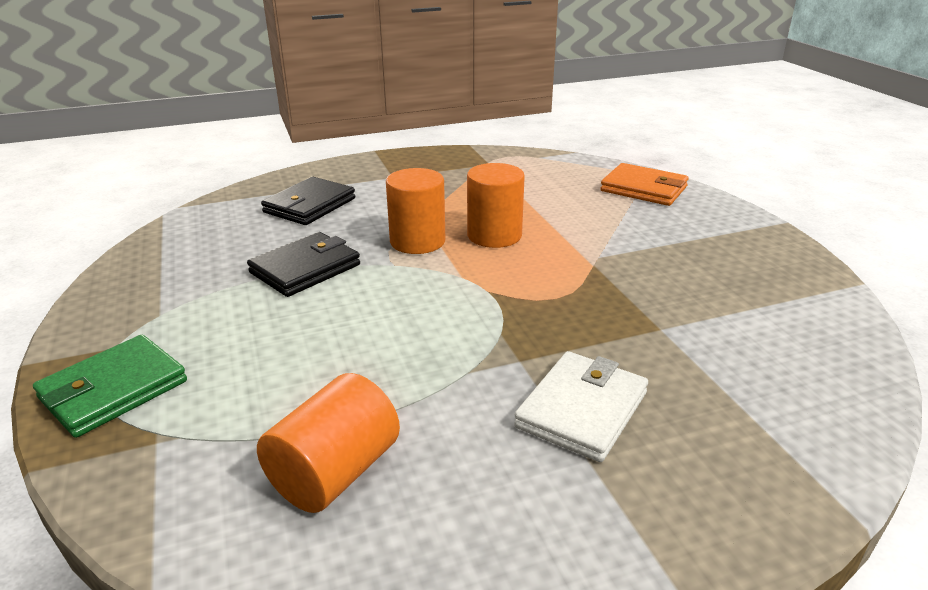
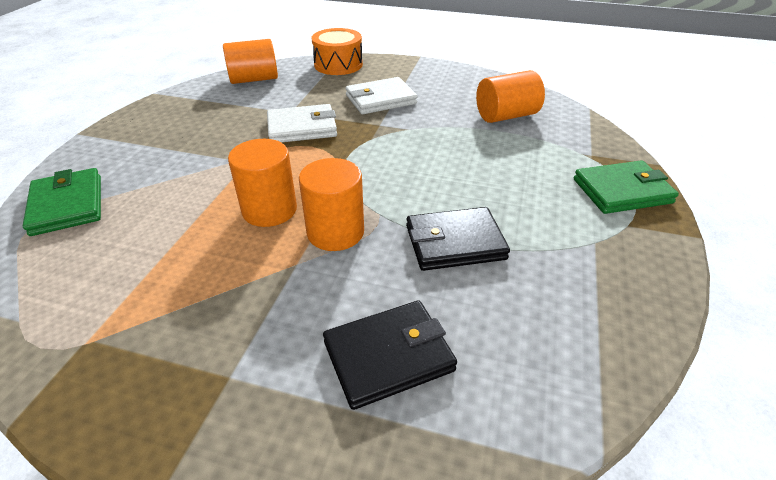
camera: 145 degrees left, 10 degrees up
(604, 313) = (302, 128): none -> white wallet
(643, 189) = (67, 205): orange wallet -> green wallet
(794, 471) = (338, 65): none -> orange drum
(824, 359) = (254, 79): none -> orange cylinder

